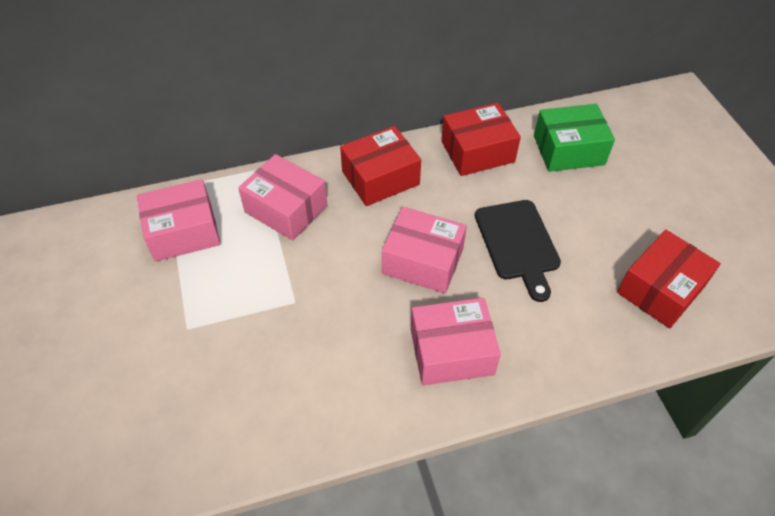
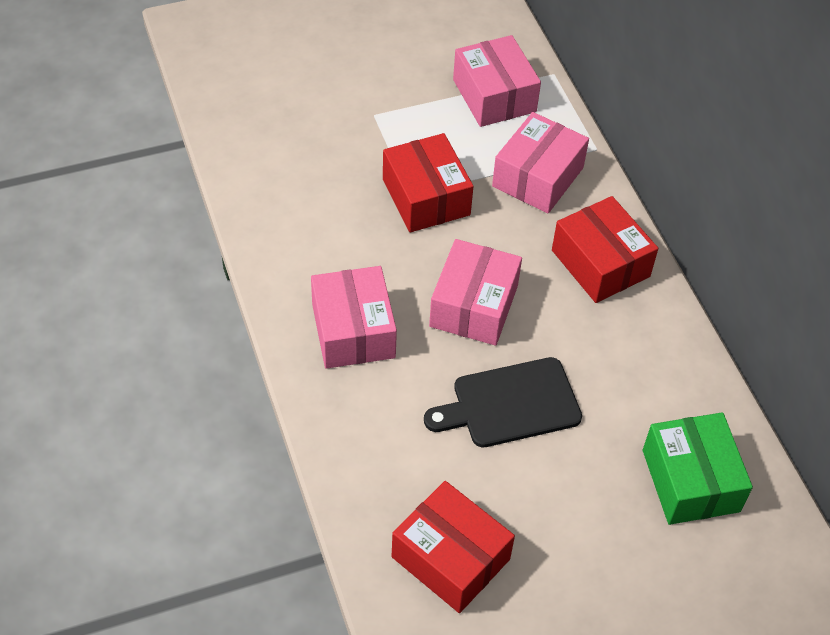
camera: 85 degrees right, 0 degrees up
(477, 151) = (666, 368): red box -> red box (426, 197)

